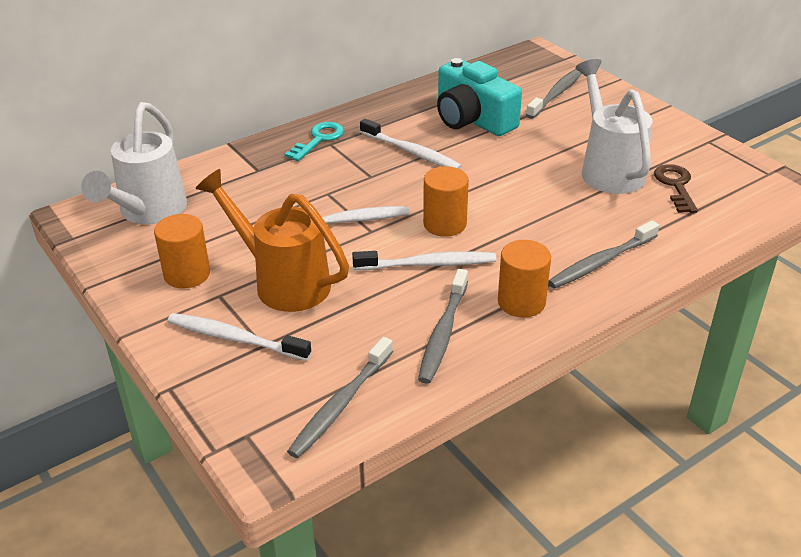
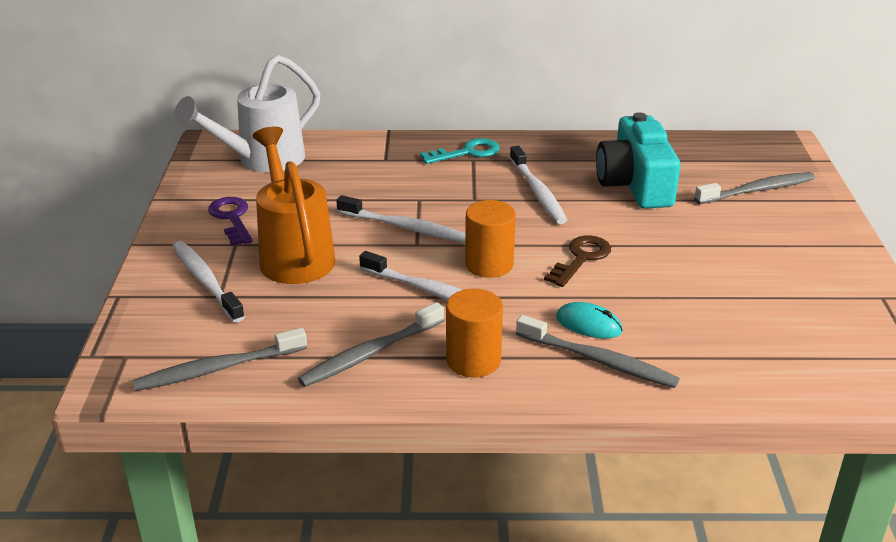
camera: 35 degrees right, 5 degrees down
(187, 274) = (232, 218): orange cylinder -> purple key
(564, 239) = (588, 324): none -> turquoise mouse
(601, 262) = (599, 361): grey toothbrush -> grey toothbrush turned 150 degrees counterclockwise
(608, 168) = (722, 279): white watering can -> none
(675, 186) = (780, 325): brown key -> brown key (581, 258)

